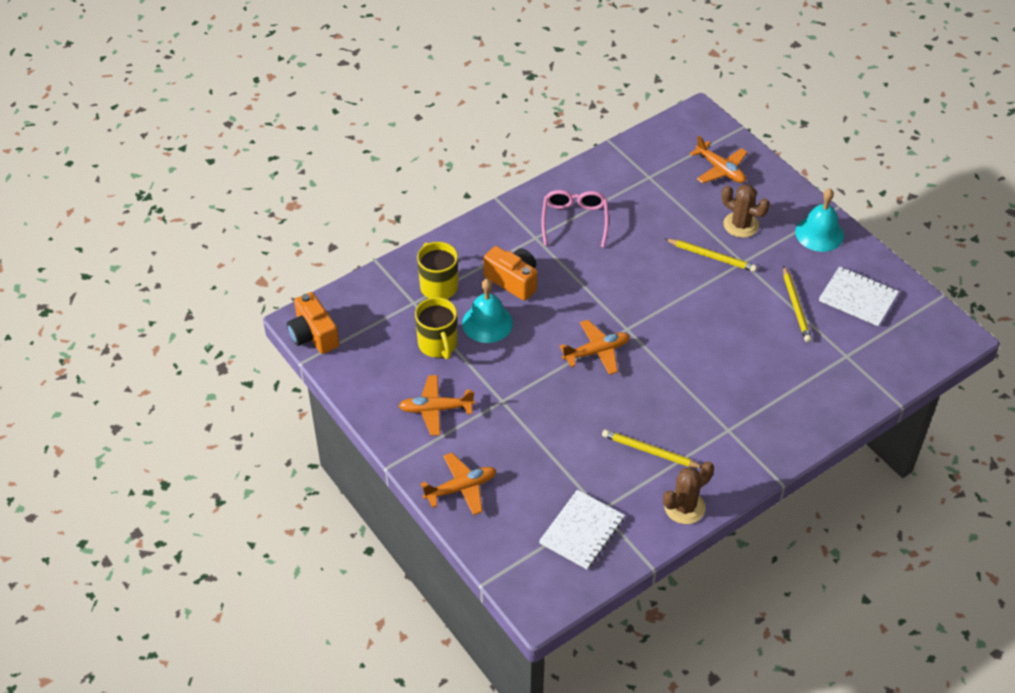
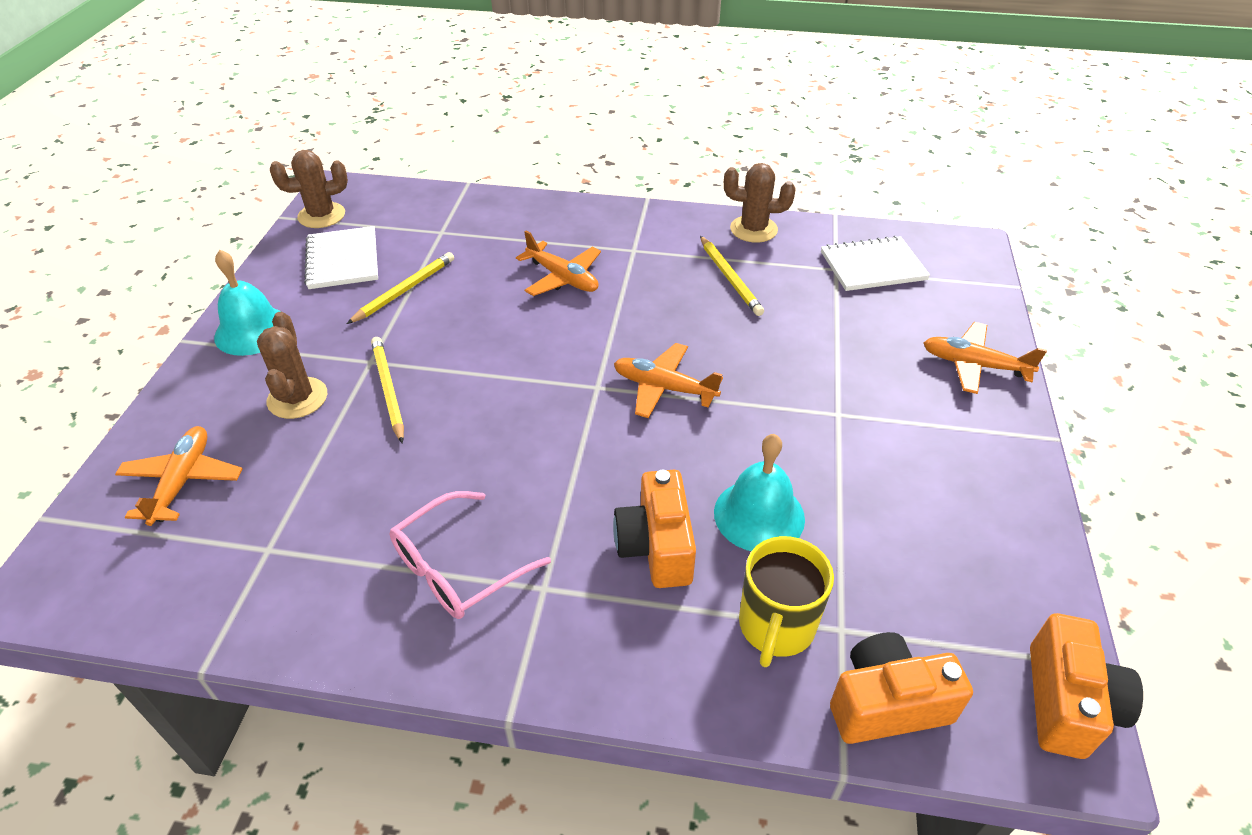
camera: 135 degrees left, 5 degrees down
(377, 289) = (886, 704): none -> orange camera
(435, 409) = (937, 459): orange plane -> orange plane (563, 278)
(438, 344) = (860, 536): yellow mug -> none
(925, 313) = (321, 215): none -> brown cactus

